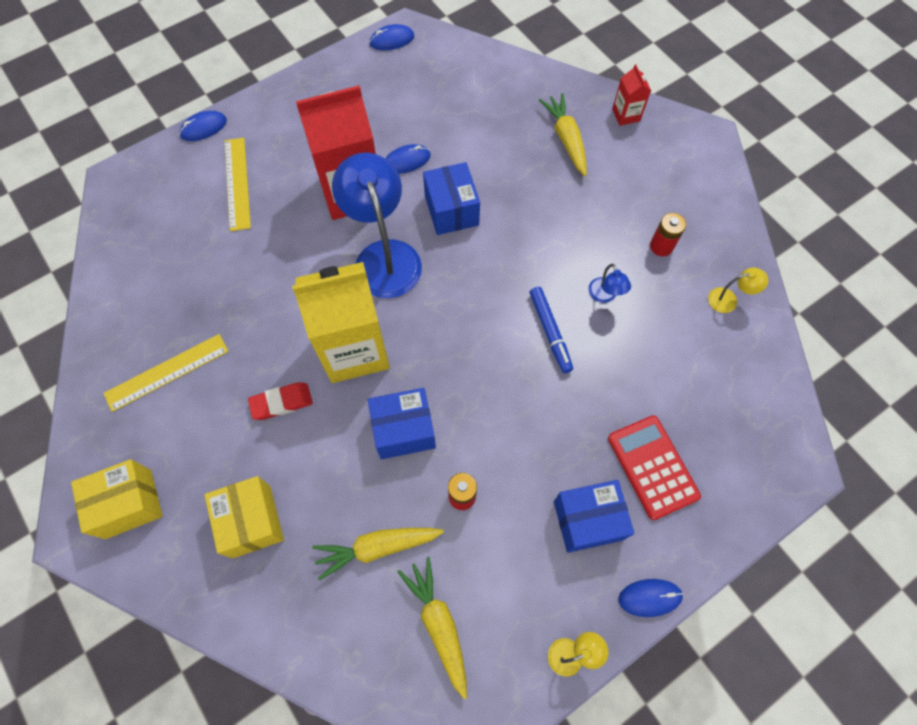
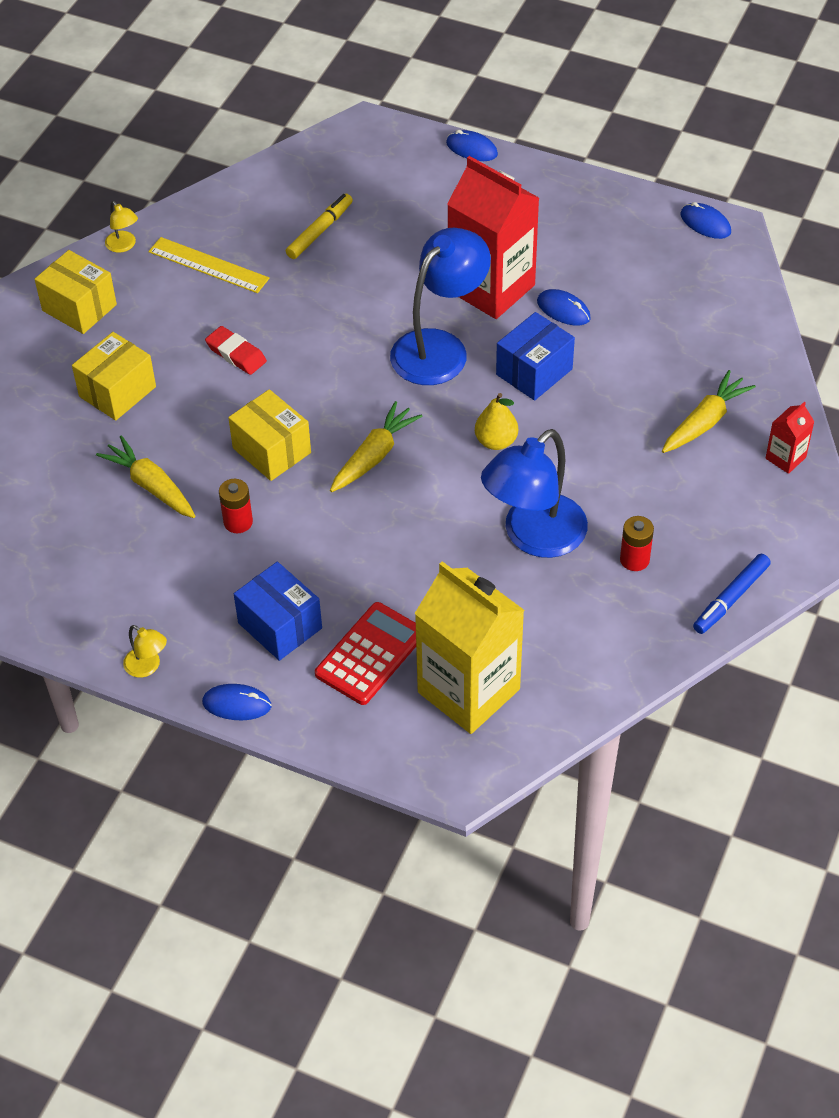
camera: 60 degrees right, 15 degrees down
(199, 271) = (319, 231): none -> yellow marker
(237, 183) = (431, 205): yellow ruler -> none
(354, 349) = (325, 376): yellow carton -> yellow carton (468, 691)
(404, 430) = (271, 450): blue box -> yellow box
(439, 625) = (112, 560): yellow carrot -> yellow carrot (374, 456)
(500, 270) = (496, 441): none -> yellow pear
(550, 331) = (457, 511): blue marker -> blue marker (731, 598)
(605, 296) = (534, 537): blue lamp -> blue lamp, size x2.36
(649, 597) = (237, 704): blue mouse -> blue mouse turned 45 degrees counterclockwise
(728, 299) = (614, 644): yellow lamp -> yellow lamp (124, 246)

